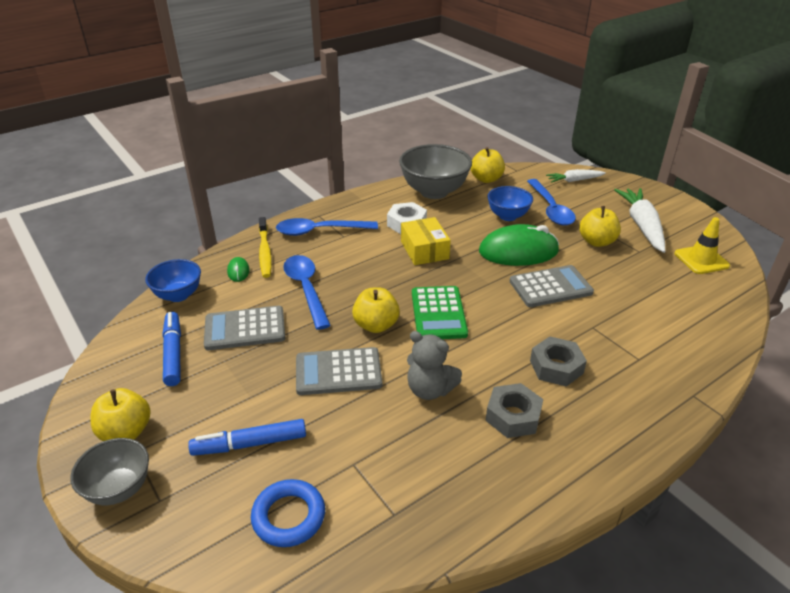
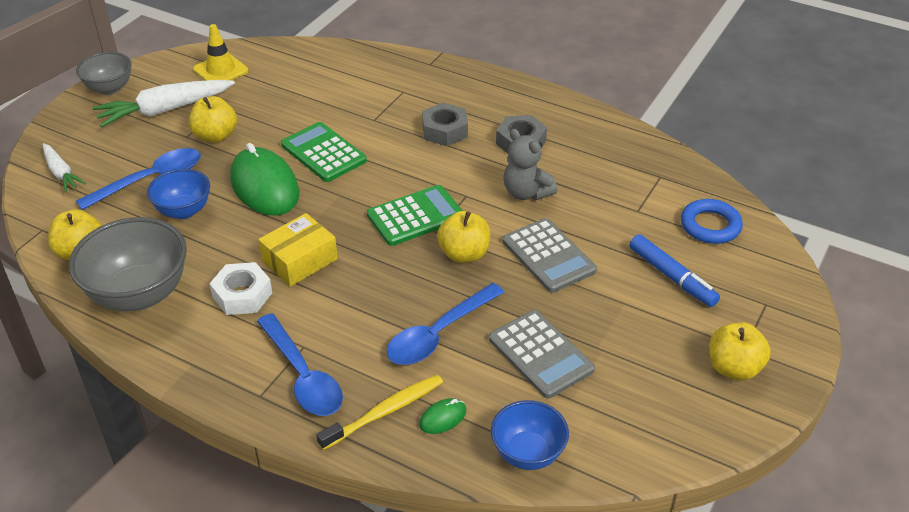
camera: 115 degrees left, 5 degrees up
(119, 489) = (781, 335): grey bowl -> grey bowl (109, 88)
(173, 353) = (620, 395): blue marker -> none
(430, 389) = (526, 193): grey teddy bear -> grey teddy bear turned 135 degrees clockwise
(550, 287) = (323, 153): grey calculator -> green calculator

